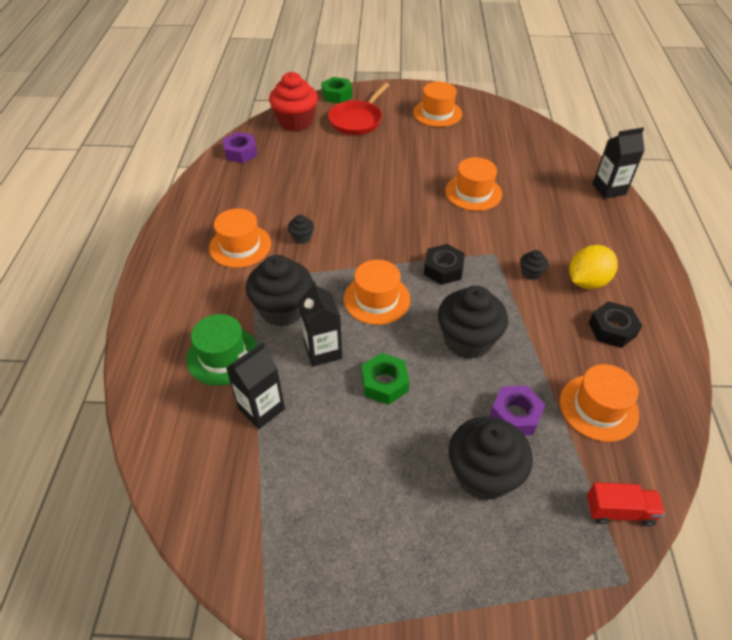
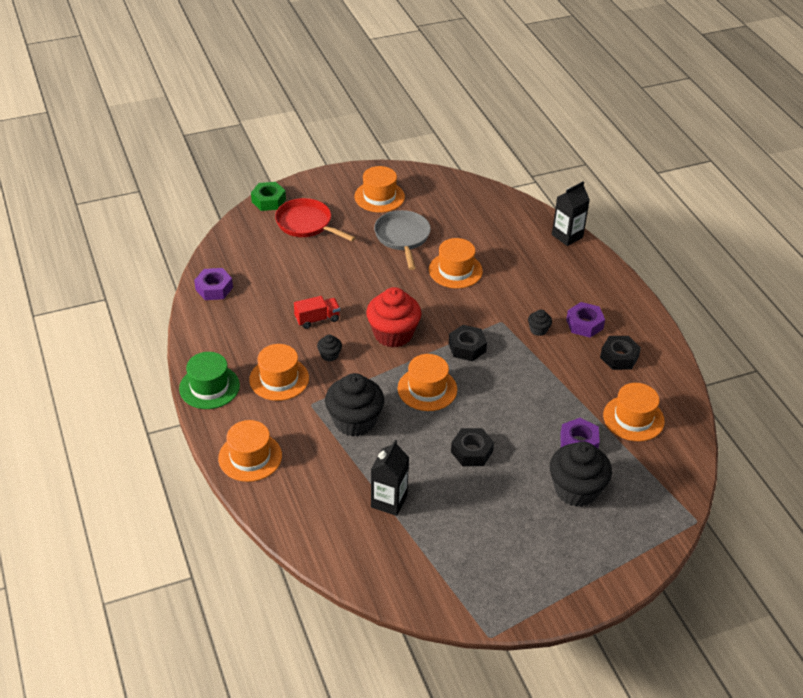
camera: 25 degrees left, 5 degrees down
(160, 312) = (250, 457): none -> orange hat
(223, 356) = (330, 473): green hat -> green hat (209, 387)
(295, 122) = (246, 241): red cupcake -> red cupcake (393, 334)
(323, 351) = (409, 443): black carton -> none
(357, 120) = (306, 224): red pan -> red pan turned 120 degrees clockwise
(384, 383) = (471, 451): green nut -> black nut
(438, 151) = (402, 237): none -> grey pan
(467, 340) = (516, 399): black cupcake -> none
(587, 282) = (584, 324): yellow lemon -> purple nut
(619, 511) = (675, 481): red truck -> red truck (317, 319)

